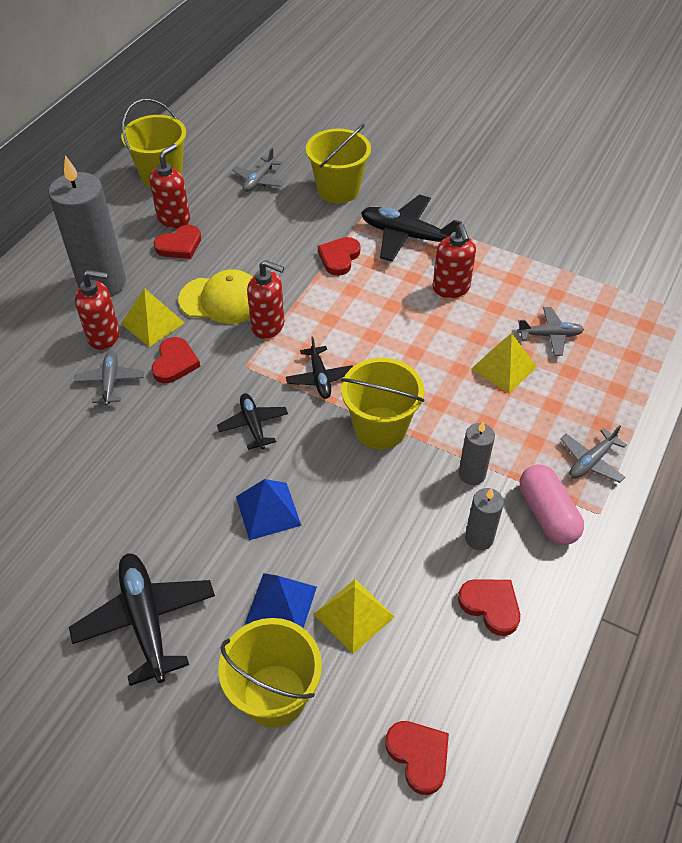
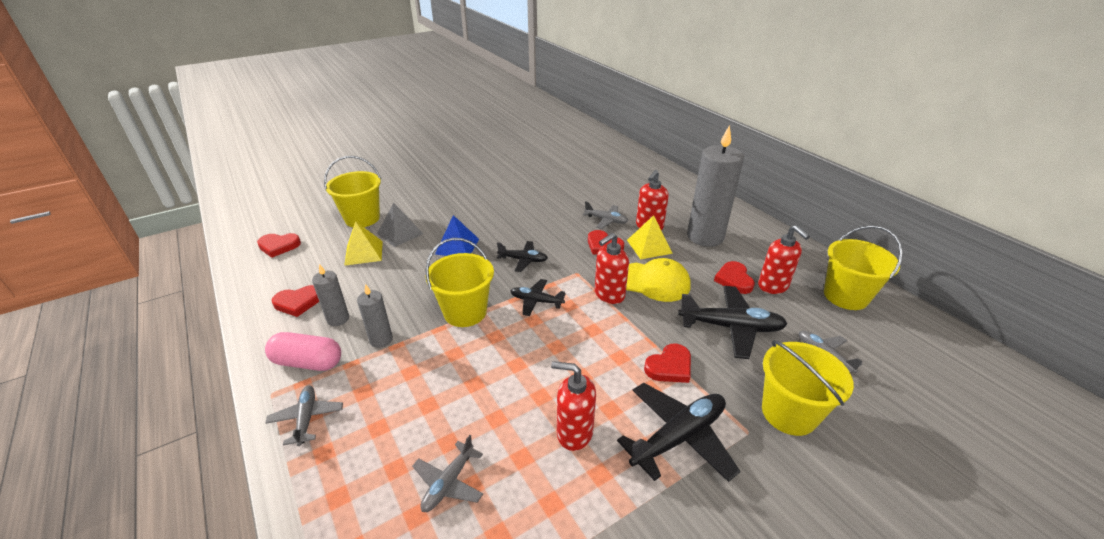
camera: 120 degrees right, 15 degrees down
(145, 620) = (442, 197): black plane -> black plane (730, 327)
(222, 300) = (654, 282): yellow cap -> yellow cap turned 105 degrees counterclockwise
(281, 604) = (400, 233): blue pyramid -> grey pyramid
(339, 258) = (669, 366): red heart -> red heart turned 90 degrees clockwise
(504, 368) = (447, 416): yellow pyramid -> none

